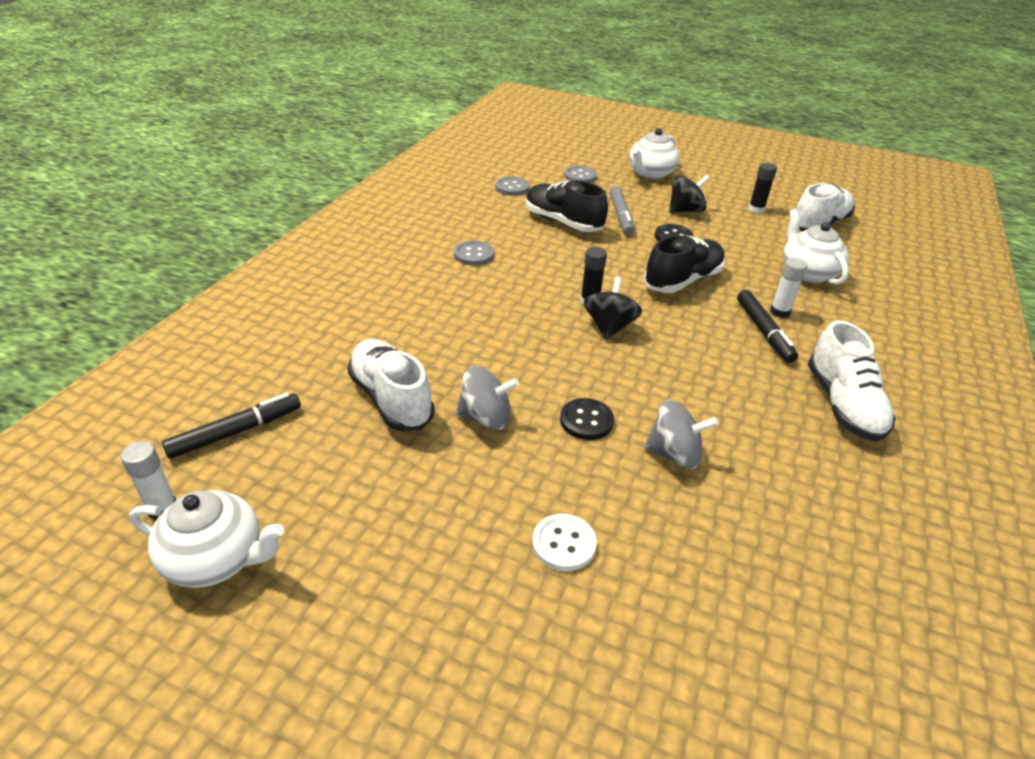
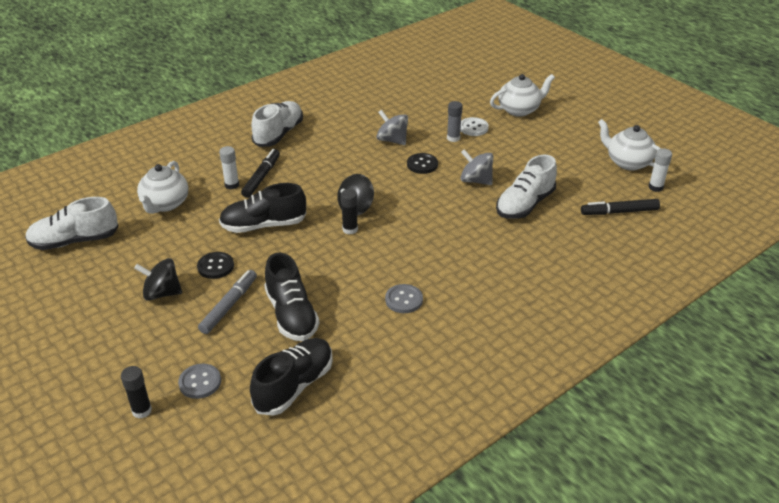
camera: 150 degrees left, 0 degrees up
(391, 399) = (525, 205): white shoe -> white shoe turned 45 degrees clockwise
(512, 188) = (294, 386): grey button -> black shoe
(581, 499) = (453, 138): none -> grey glue stick
(650, 174) = (120, 360): white teapot -> white teapot (519, 110)
(756, 209) = (97, 274): black glue stick -> black glue stick (142, 411)

